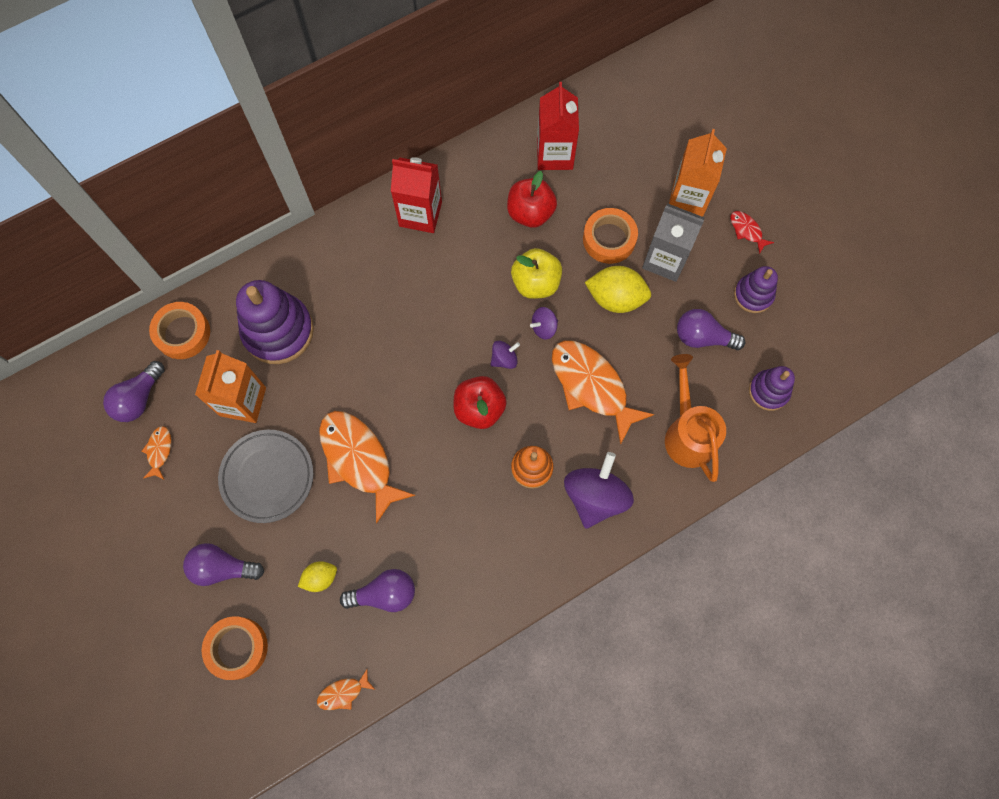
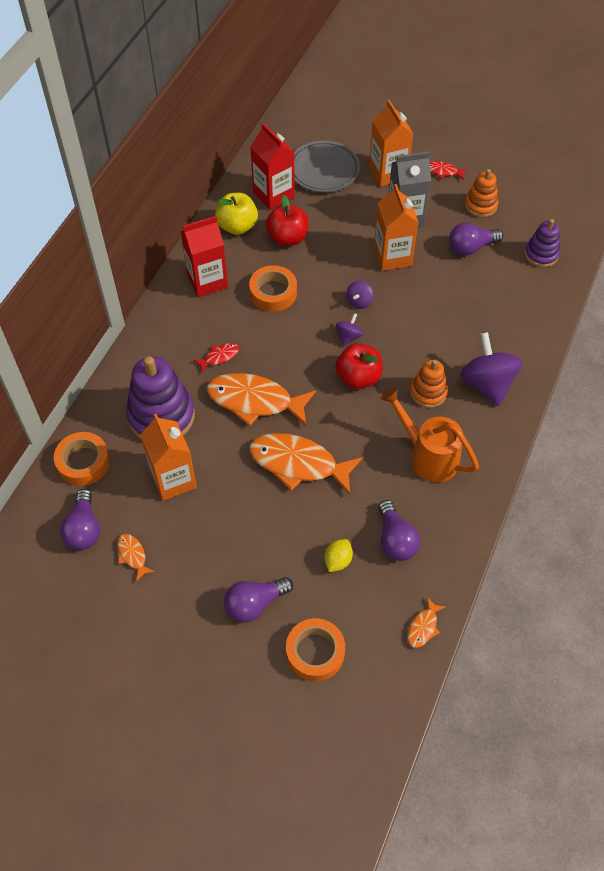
camera: 35 degrees left, 15 degrees down
(267, 477) = (237, 518): grey plate -> grey plate (324, 170)
(372, 303) = (219, 357): none -> red fish
(384, 594) = (395, 540): purple light bulb -> purple light bulb turned 120 degrees clockwise
(536, 283) = (329, 278): yellow apple -> yellow apple (237, 226)
(592, 386) = (424, 318): orange fish -> orange fish (255, 401)
(609, 239) = (356, 225): orange tape -> orange tape (273, 293)
(615, 298) = (392, 257): yellow lemon -> orange carton
(687, 433) = (512, 309): orange watering can -> orange watering can (428, 456)
(753, 295) = (480, 205): purple stacking toy -> orange stacking toy

